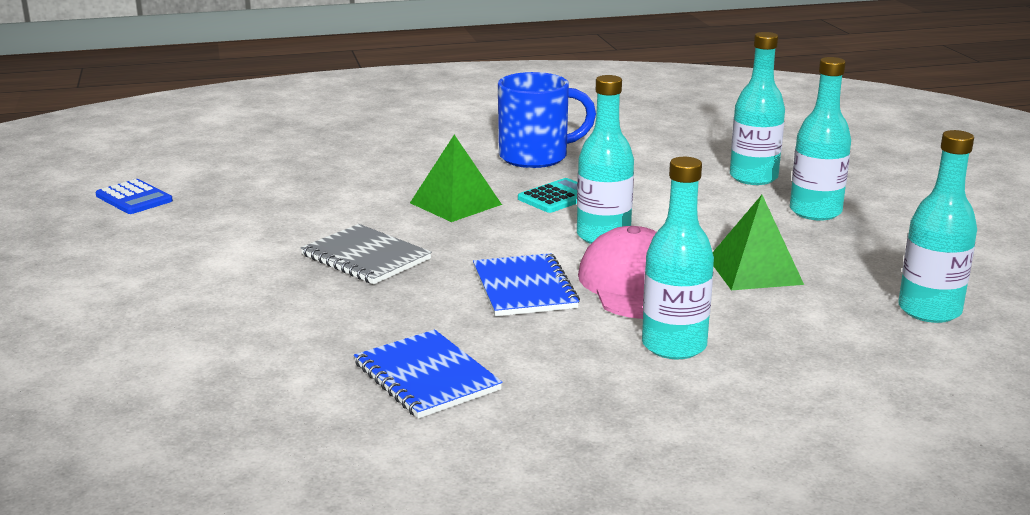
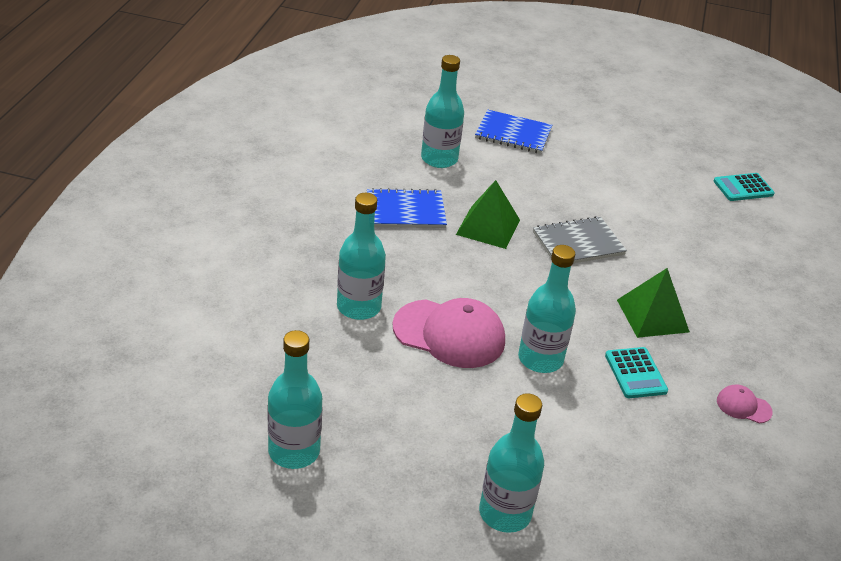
camera: 115 degrees right, 15 degrees up
(134, 198) = (743, 188): blue calculator -> turquoise calculator
(524, 288) = (483, 286): blue notebook -> blue notebook (513, 134)
(536, 157) = (743, 406): blue mug -> pink cap
(753, 177) = (612, 525): turquoise bottle -> turquoise bottle (439, 159)
(754, 271) = (425, 402): green pyramid -> green pyramid (488, 227)

